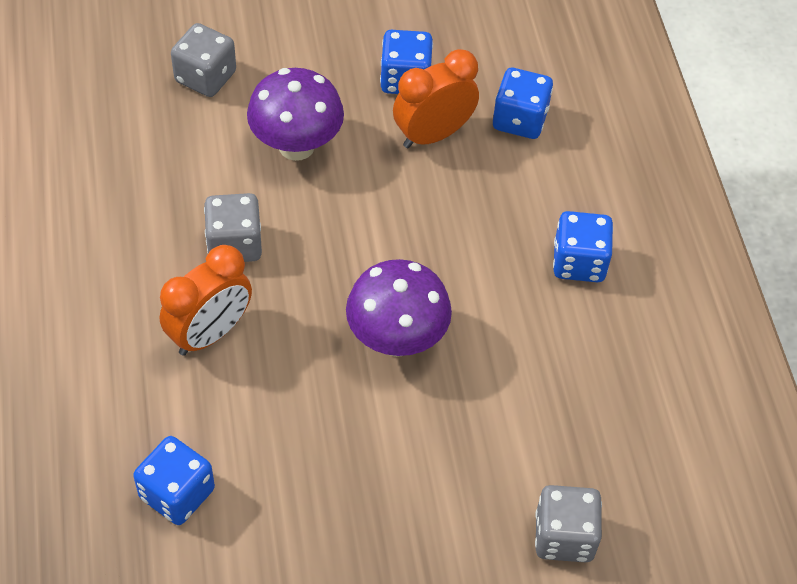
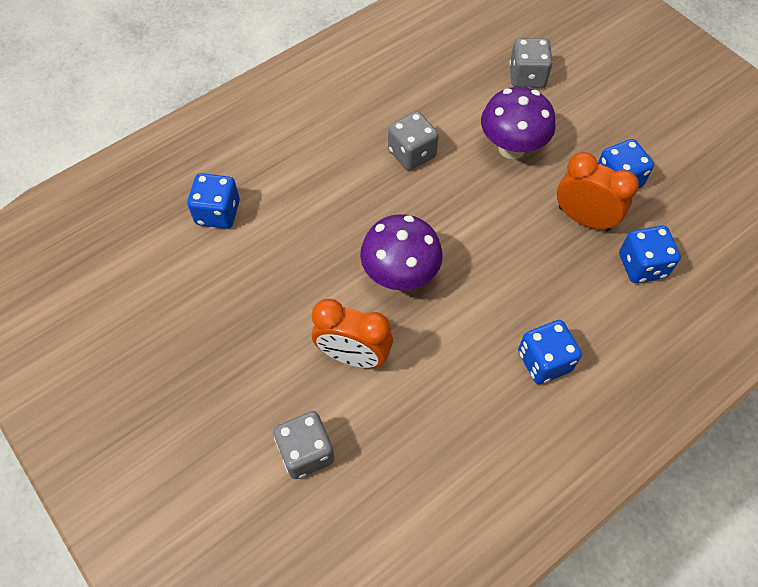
camera: 65 degrees right, 5 degrees up
(210, 333) = (338, 174): orange clock -> orange clock (353, 356)

